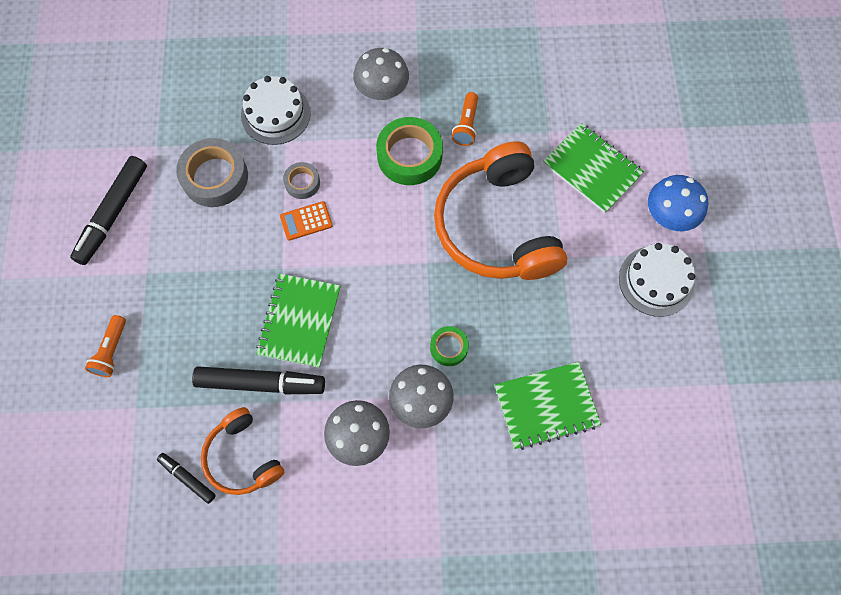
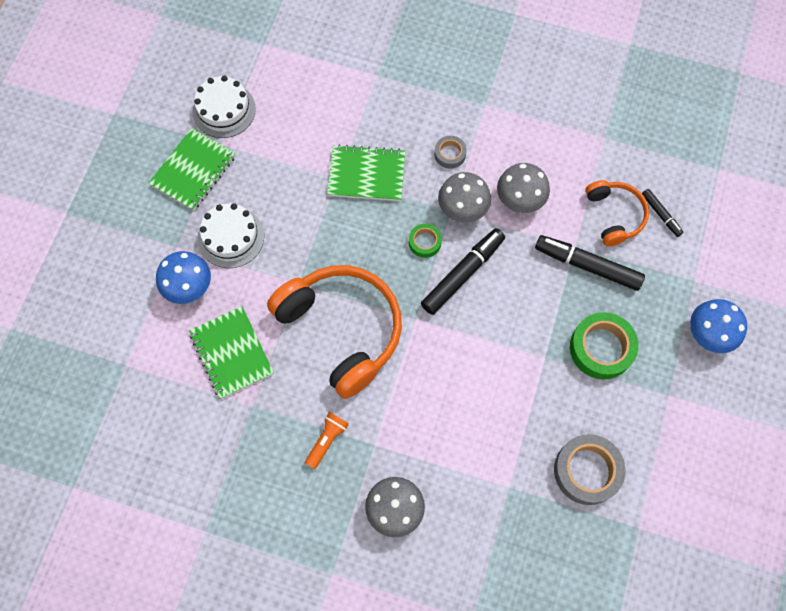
camera: 160 degrees left, 0 degrees up
(111, 351) = (709, 334): orange flashlight -> blue mushroom
(113, 214) = (693, 466): black marker -> black marker (463, 274)
(275, 114) = (510, 522): white cake -> white cake (224, 110)
(299, 321) = (542, 305): green notebook -> green notebook (193, 171)
(302, 183) = (504, 435): grey tape -> grey tape (450, 154)
(306, 221) = (511, 394): orange calculator -> none
(409, 156) = (393, 427): green tape -> green tape (601, 348)
(496, 226) = (342, 329): orange headphones -> orange headphones turned 45 degrees counterclockwise

